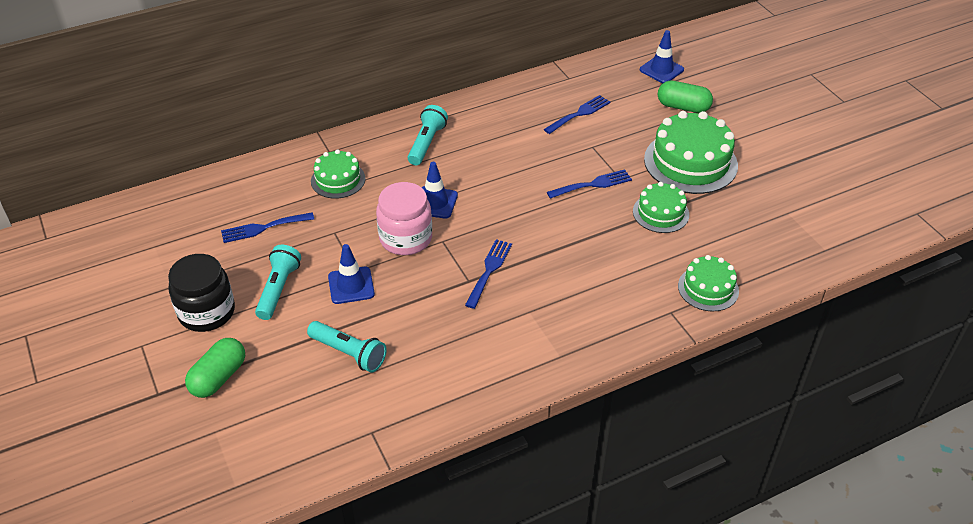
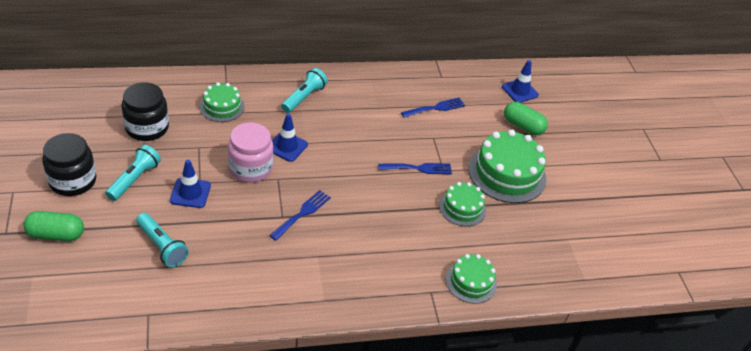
camera: 10 degrees right, 0 degrees up
(218, 377) = (56, 234): green capsule -> green capsule turned 45 degrees clockwise
(263, 228) = (147, 128): blue fork -> black jar

